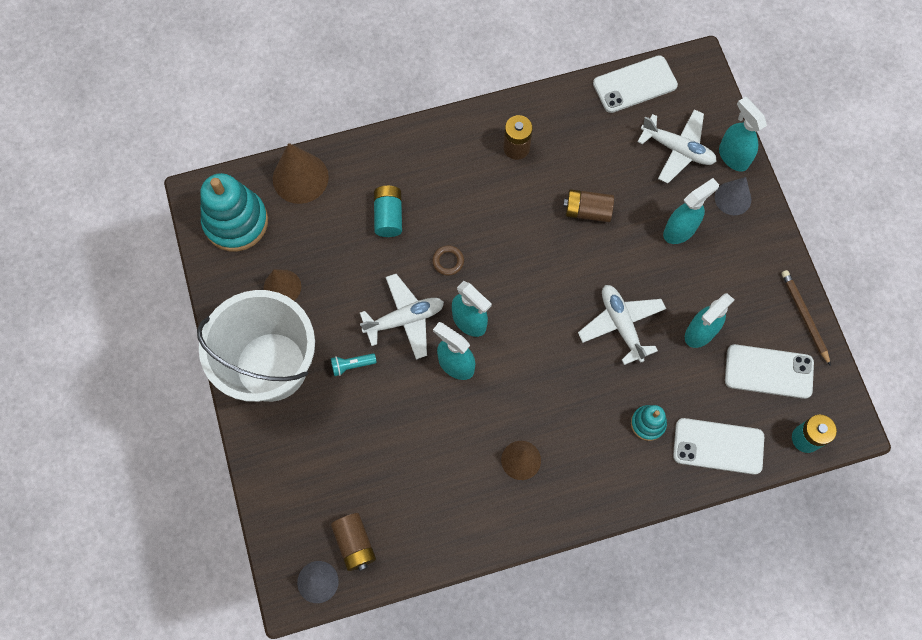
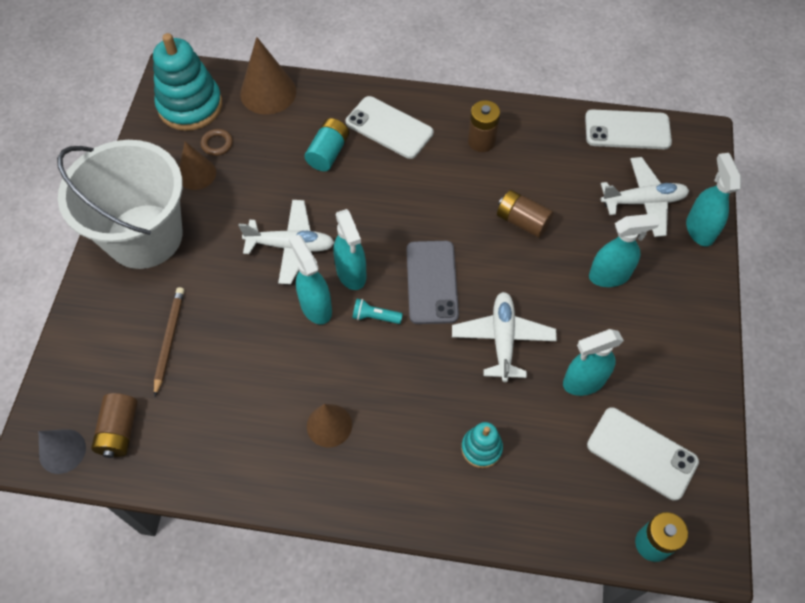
camera: 25 degrees right, 10 degrees down
(352, 365) = (217, 266): turquoise flashlight -> turquoise flashlight (375, 317)
(448, 261) = (361, 212): brown ring -> brown ring (217, 144)
(540, 300) = (431, 282): none -> grey phone
(677, 149) = (643, 202): white plane -> white plane turned 60 degrees counterclockwise
(718, 446) = (547, 506): white phone -> white phone (389, 128)
(733, 198) = (681, 267): grey cone -> none
(804, 317) = (708, 414): brown pencil -> brown pencil (169, 340)

